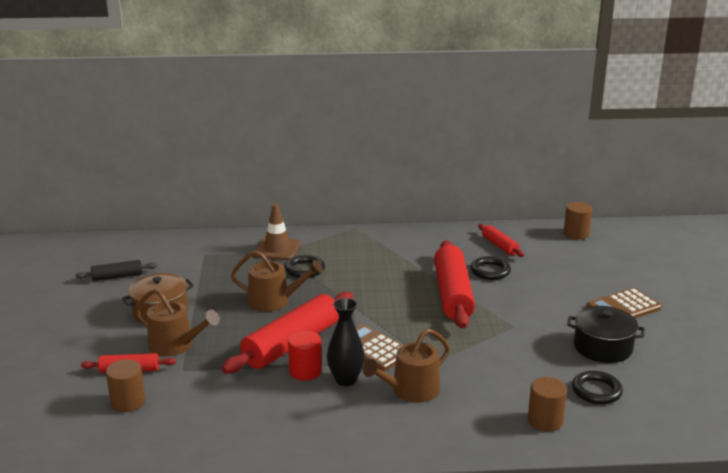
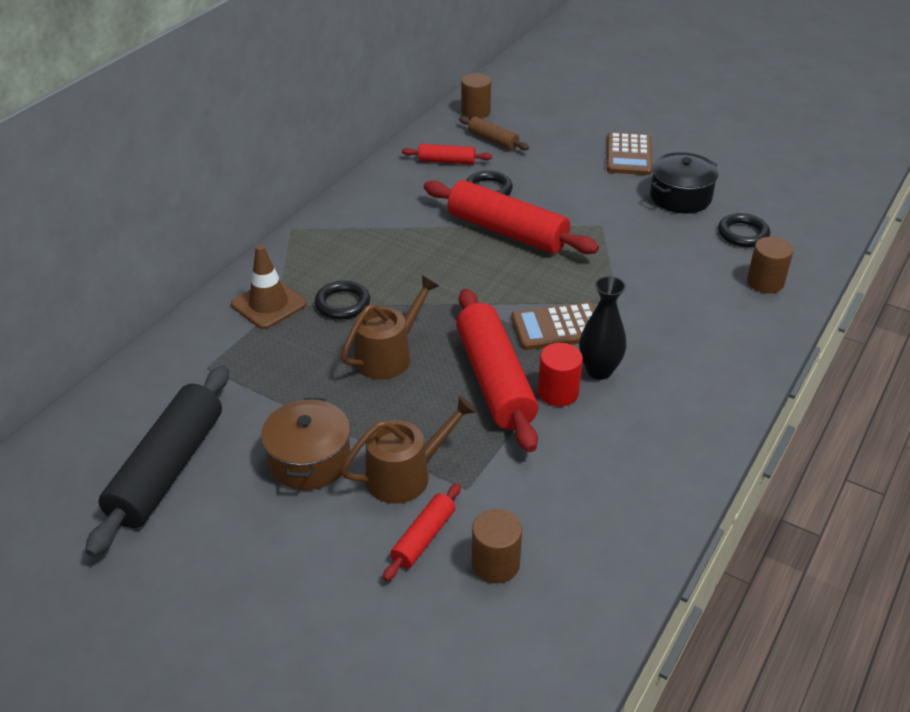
camera: 55 degrees left, 15 degrees up
(117, 276) = (167, 469): black rolling pin -> black rolling pin, size x2.01
(411, 391) = (655, 337): brown watering can -> none
(552, 252) = (493, 140): none -> brown rolling pin

